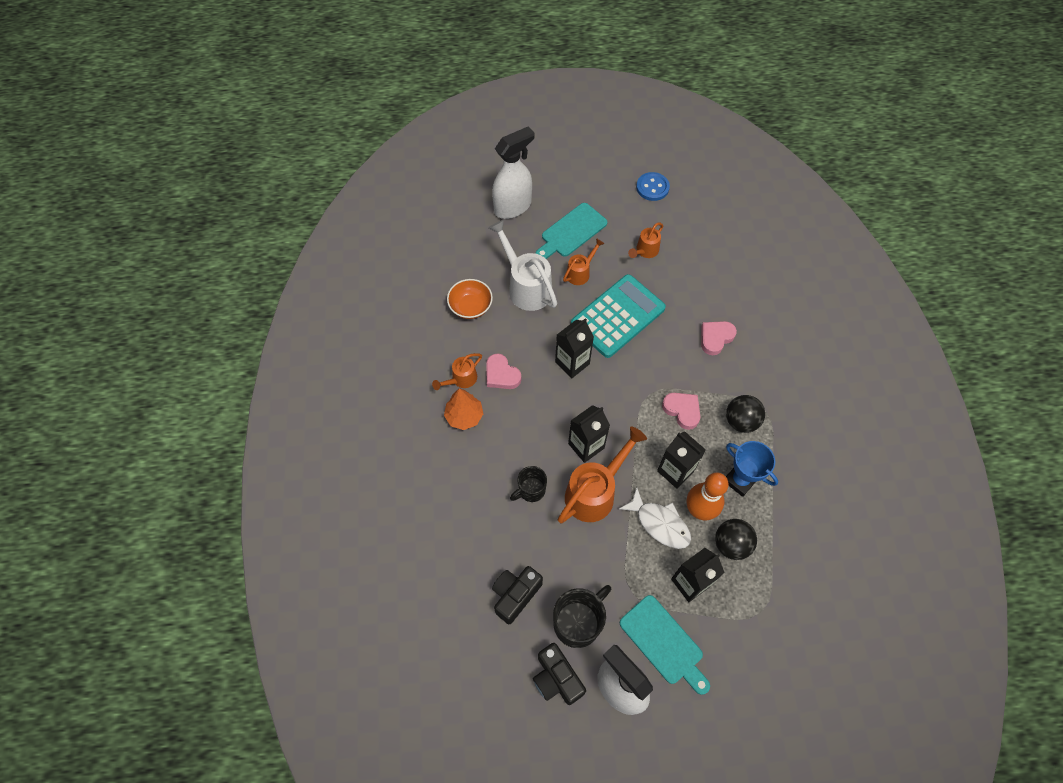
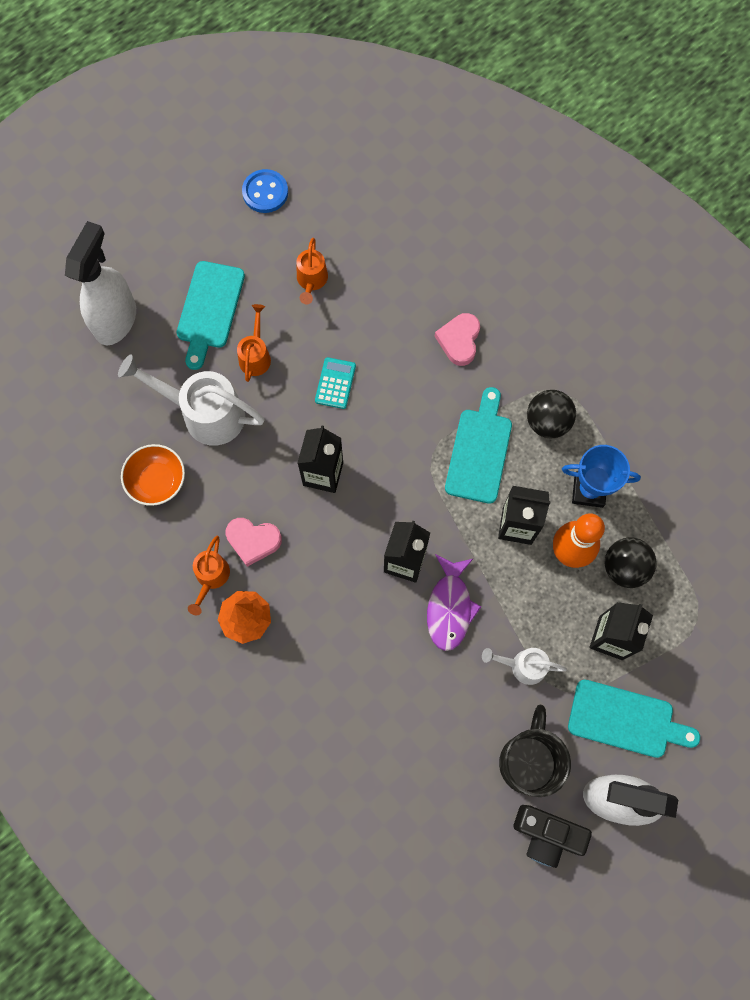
camera: 35 degrees left, 10 degrees up
(515, 595) = (444, 779): black camera -> none
(531, 490) = (380, 653): black mug -> none
(595, 492) = (449, 607): orange watering can -> purple fish
(617, 560) = (523, 666): none -> white watering can
(618, 316) = (335, 383): turquoise calculator -> turquoise calculator, size x0.43
(659, 523) = (539, 595): white fish -> none
(682, 410) = (479, 451): pink heart -> turquoise cutting board

